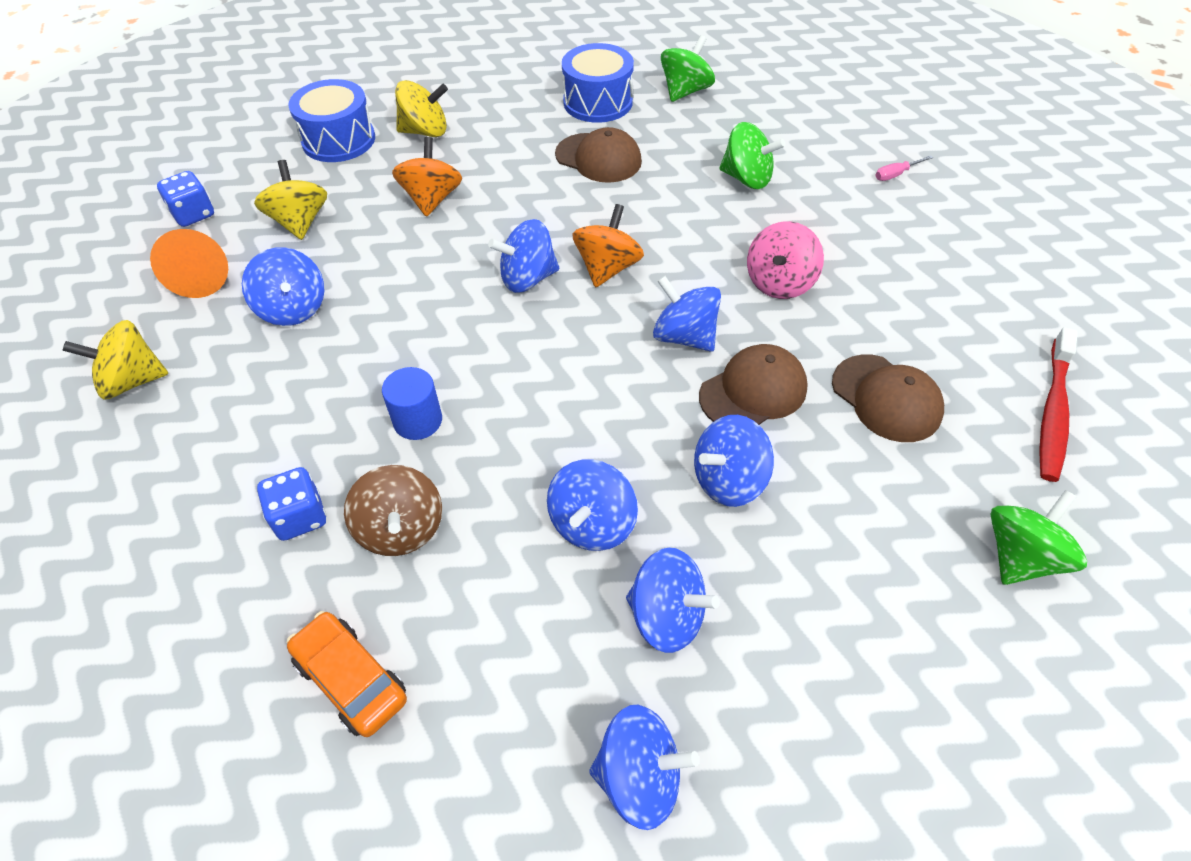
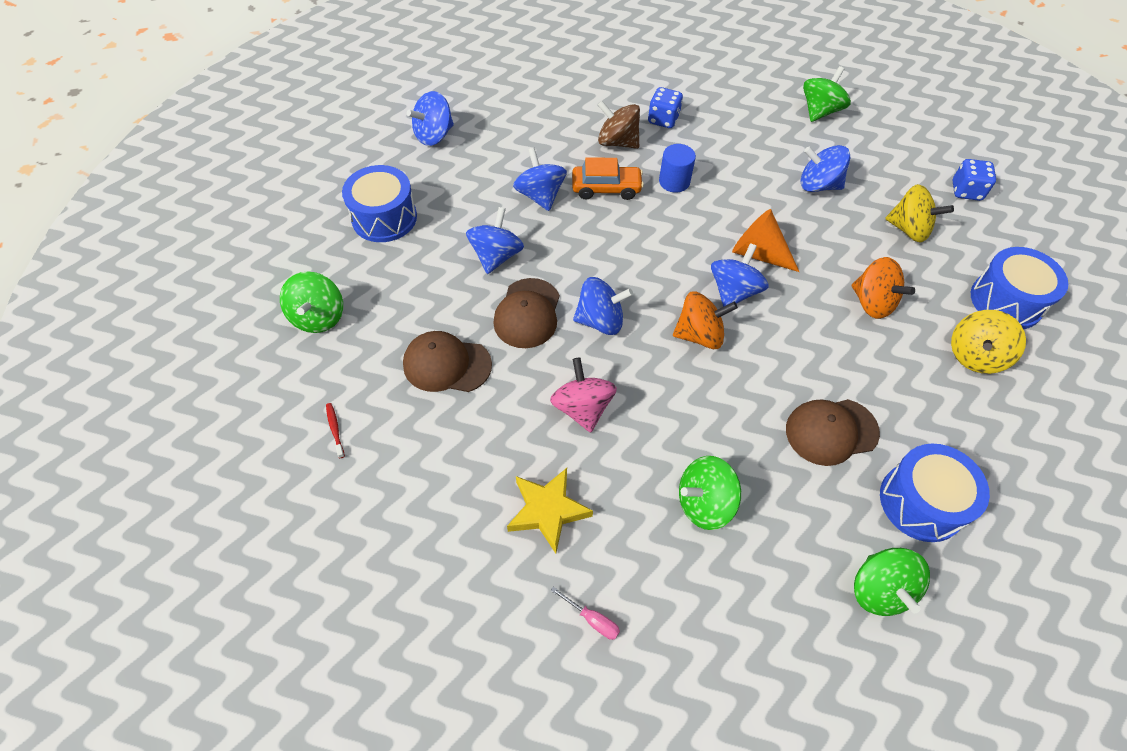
camera: 135 degrees right, 5 degrees up
(132, 381) = (820, 111): yellow spinning top -> green spinning top
(203, 275) = (890, 168): orange cone -> orange cone (758, 253)
(351, 679) = (568, 95): orange car -> orange car (606, 188)
(607, 268) = (699, 335): orange spinning top -> orange spinning top turned 75 degrees counterclockwise
(667, 616) = (471, 185): blue spinning top -> none
(840, 656) = (384, 218): none -> blue drum
(877, 240) = (548, 510): none -> yellow star
(896, 174) = (592, 619): pink screwdriver -> pink screwdriver turned 105 degrees clockwise
(1053, 412) = (335, 429): red toothbrush -> red toothbrush, size x0.42

